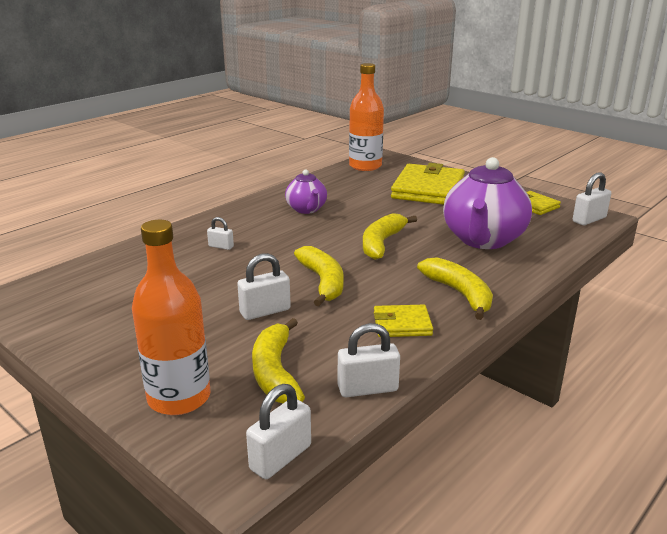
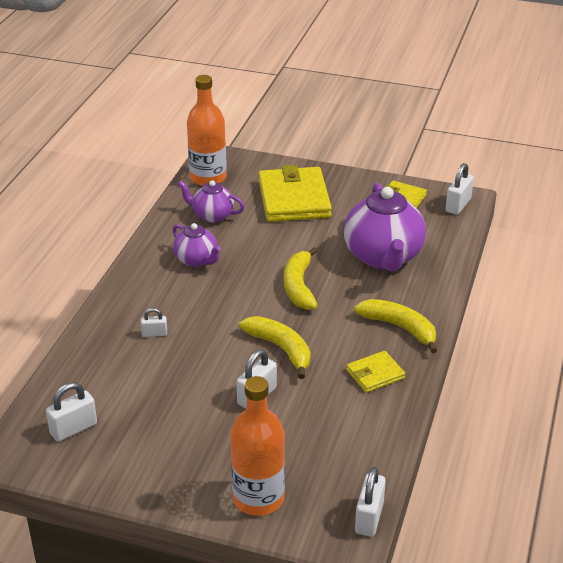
camera: 25 degrees left, 10 degrees up
(275, 372) = (312, 452): yellow banana -> none
(347, 186) = (212, 215): none -> purple teapot
(367, 389) = (389, 443): white padlock -> white padlock (73, 429)

